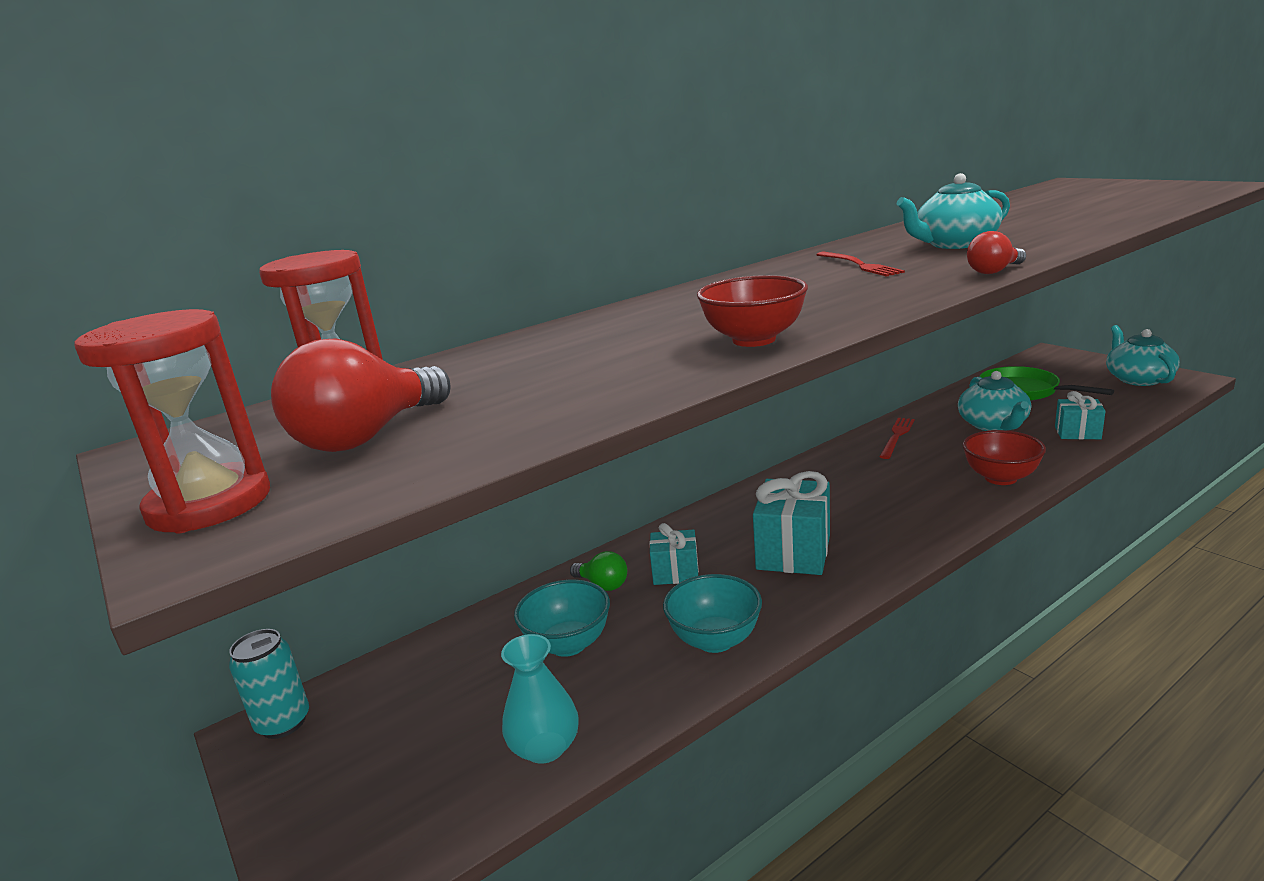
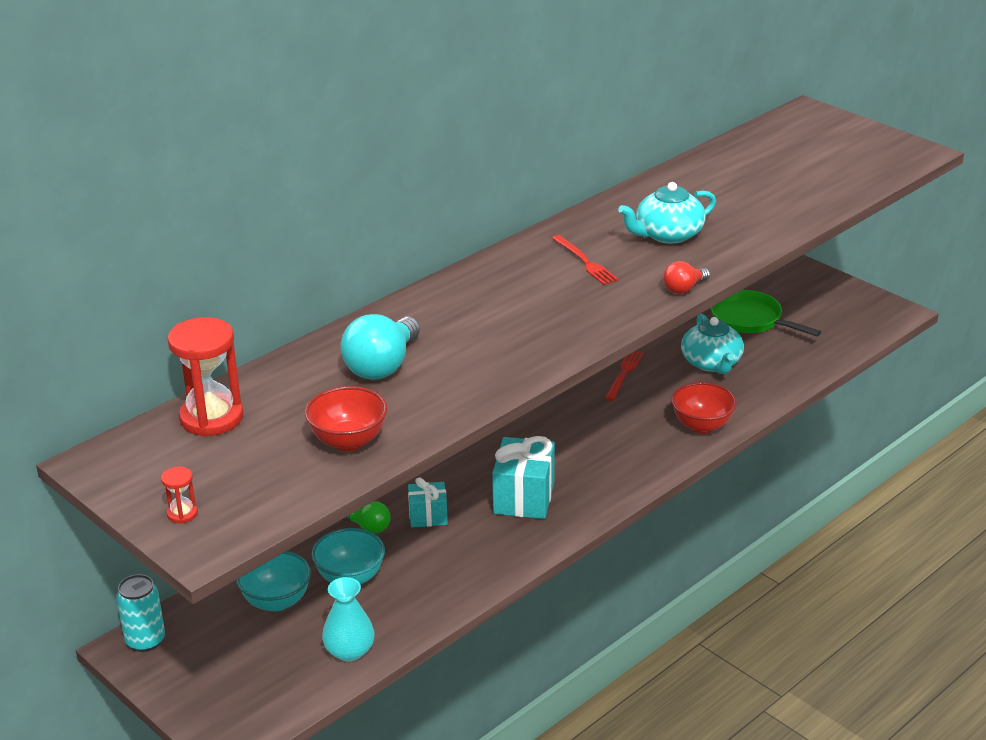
camera: 10 degrees left, 10 degrees up
(210, 504) = (182, 514): red hourglass -> red hourglass, size x0.45
(367, 436) = (251, 458): red light bulb -> none
(595, 347) = (382, 366): none -> turquoise light bulb
(715, 640) = (463, 573): turquoise bowl -> turquoise bowl (276, 601)
(754, 340) = (498, 368): red bowl -> red bowl (348, 441)
(1077, 433) = (780, 376): turquoise gift -> none
(1138, 379) = (855, 309): turquoise teapot -> none

